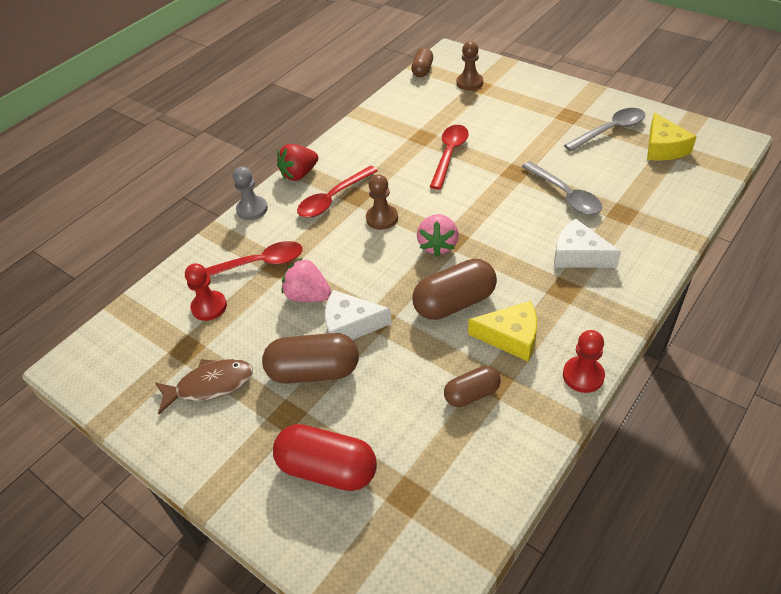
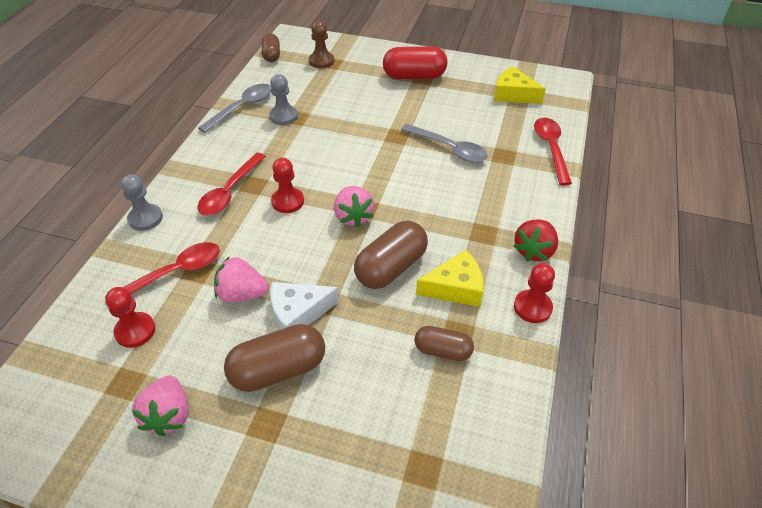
camera: 25 degrees left, 0 degrees up
(210, 385) = (169, 415): brown fish -> pink strawberry
(299, 174) = (184, 174): red strawberry -> red strawberry (534, 251)
(328, 469) = (332, 467): red capsule -> red capsule (414, 76)
(382, 218) = (287, 201): brown pawn -> red pawn
(410, 134) = (283, 116): none -> grey pawn
(449, 155) = (329, 130): red spoon -> red spoon (551, 148)
(472, 394) = (442, 351): brown capsule -> brown capsule turned 60 degrees clockwise
(578, 255) = (483, 200): white cheese -> none
(610, 130) = (463, 86): grey spoon -> grey spoon (242, 107)
(663, 148) = (513, 94): yellow cheese -> yellow cheese turned 150 degrees clockwise

